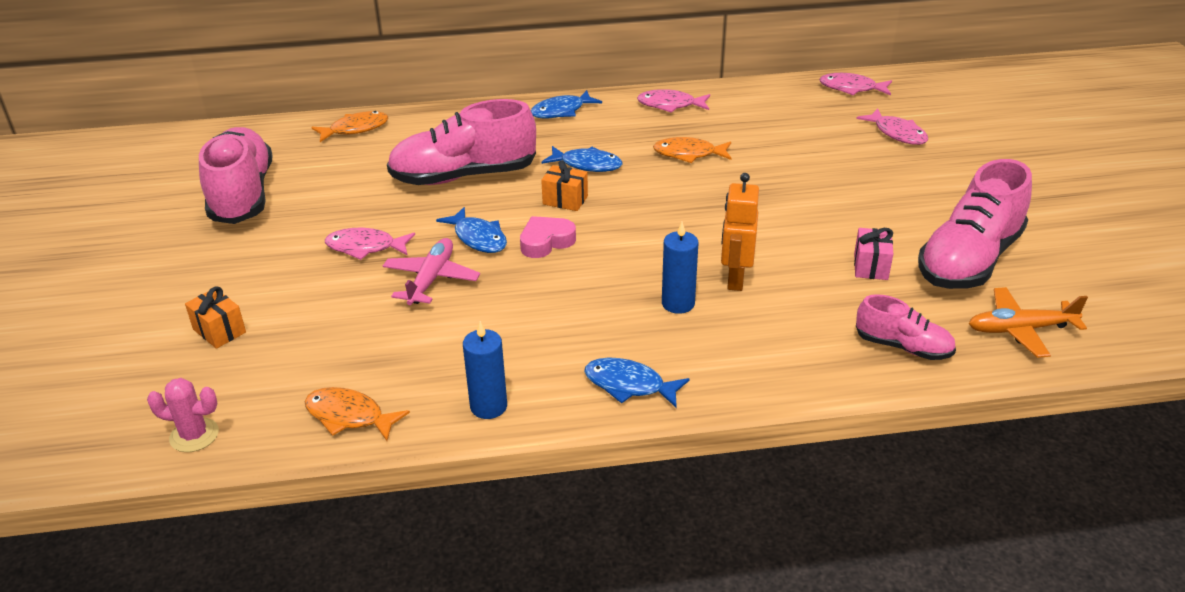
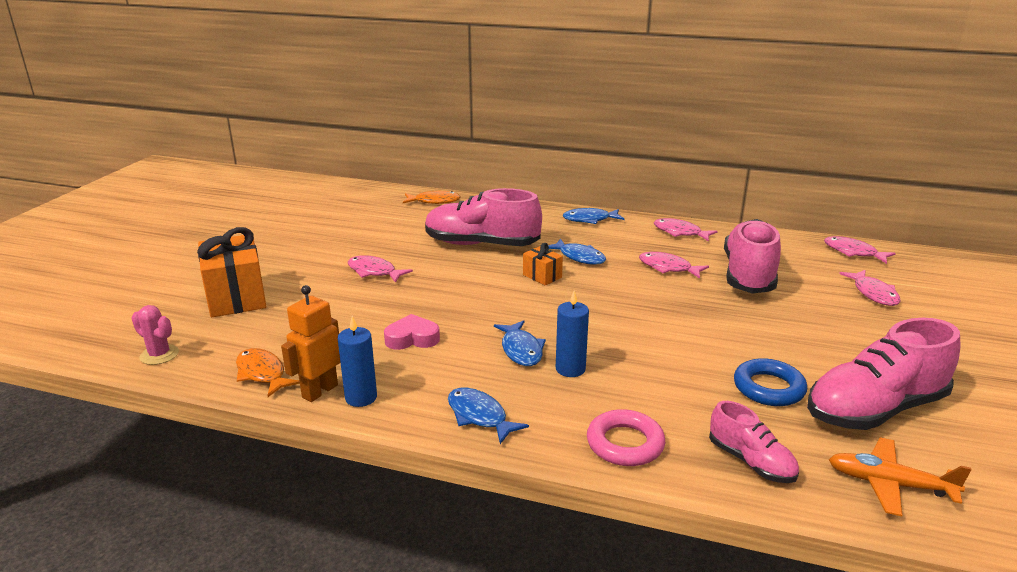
camera: 25 degrees right, 10 degrees down
(219, 331) = (236, 297): orange gift -> orange gift, size x2.01
(242, 195) = (327, 223): pink shoe -> pink shoe (748, 275)
(431, 279) = (399, 302): pink plane -> none
(478, 238) = (456, 285): blue fish -> blue fish (521, 350)
(546, 242) = (503, 299): pink heart -> pink heart (412, 338)
(688, 154) = (668, 268): orange fish -> pink fish
(735, 279) = (634, 364): orange robot -> orange robot (319, 391)
(786, 366) = (625, 444): none -> pink ring
(871, 266) = (768, 388): pink gift -> blue ring

